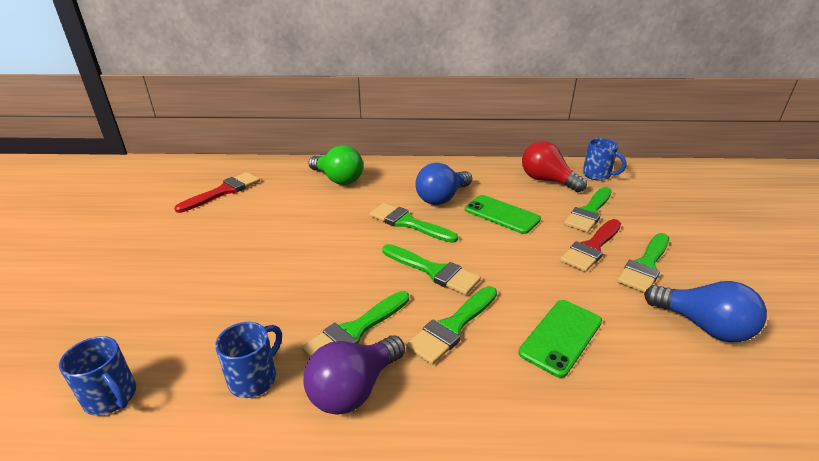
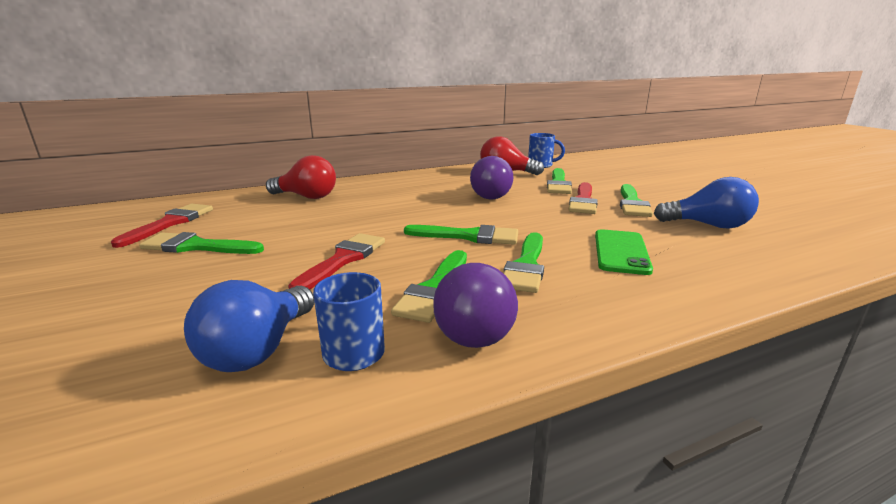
camera: 25 degrees left, 10 degrees down
(112, 397) = (155, 426): blue mug -> none
(313, 272) = (343, 260): none -> red brush
(338, 179) = (306, 197): green light bulb -> red light bulb
(408, 223) = (410, 212): green brush -> green brush (196, 246)
(442, 198) = (426, 194): blue light bulb -> blue light bulb (258, 350)
(501, 214) = (490, 195): green phone -> purple light bulb

